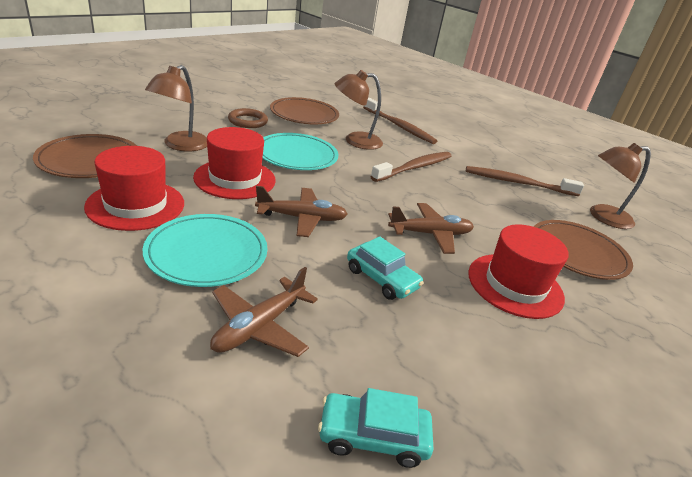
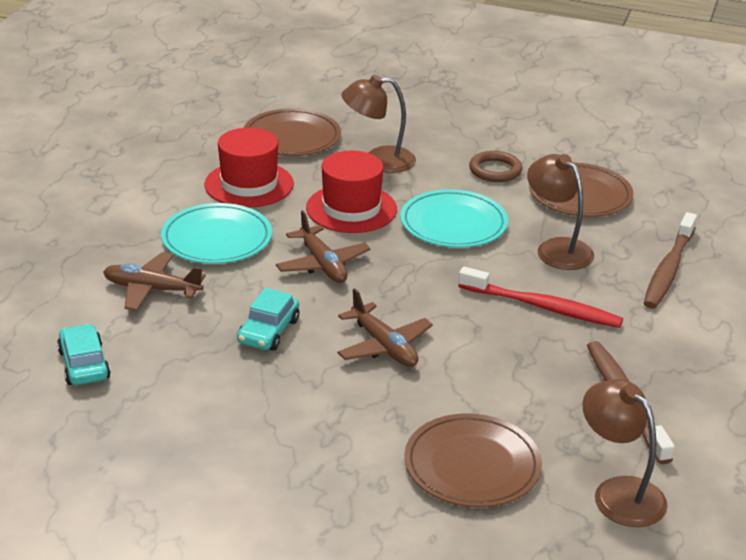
camera: 70 degrees right, 0 degrees up
(414, 168) = (543, 307): brown toothbrush -> red toothbrush
(515, 285) = (341, 417): red hat -> none

